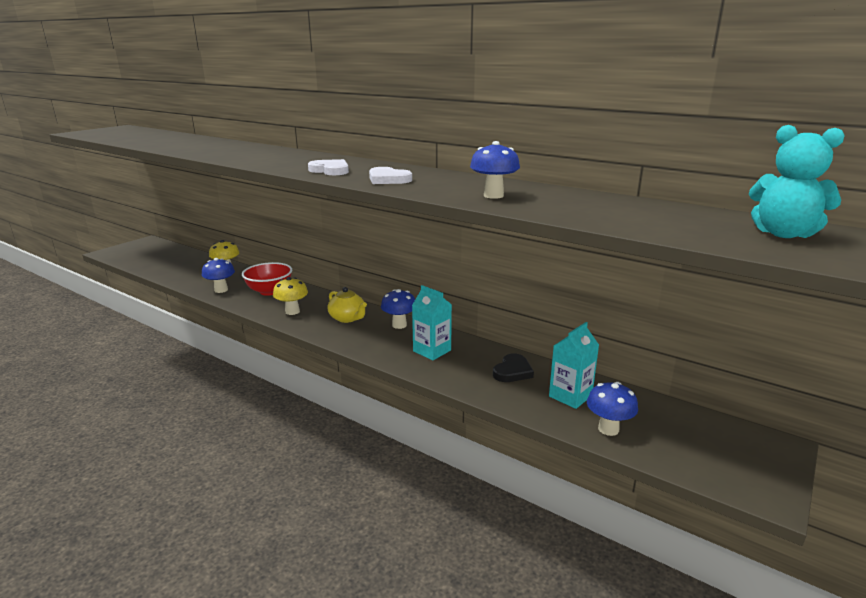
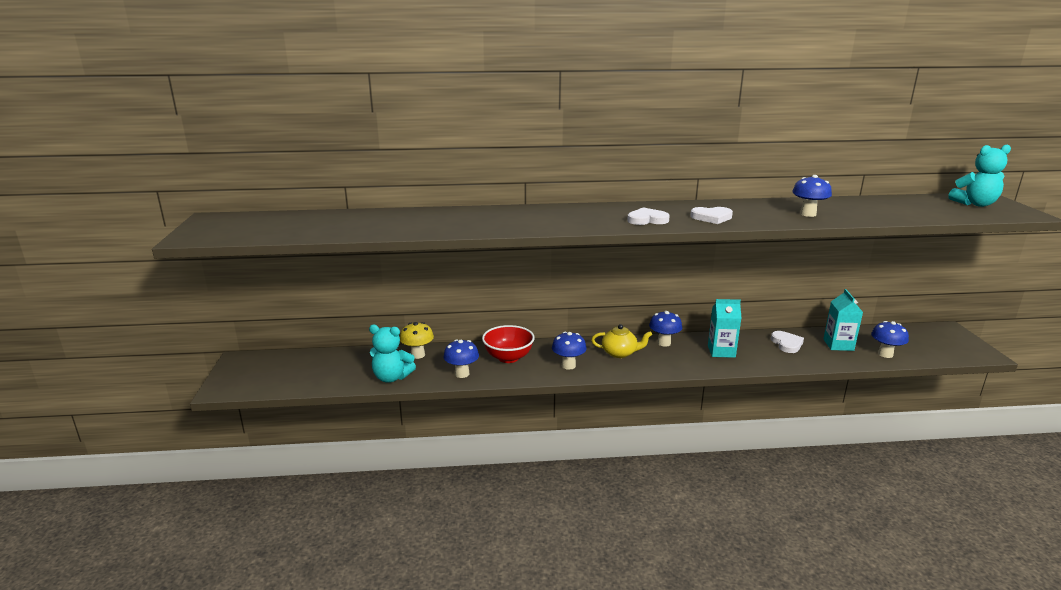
camera: 40 degrees left, 0 degrees up
(183, 277) = (391, 377): none -> turquoise teddy bear
(292, 311) = (568, 365): yellow mushroom -> blue mushroom
(512, 371) = (786, 344): black heart -> white heart

